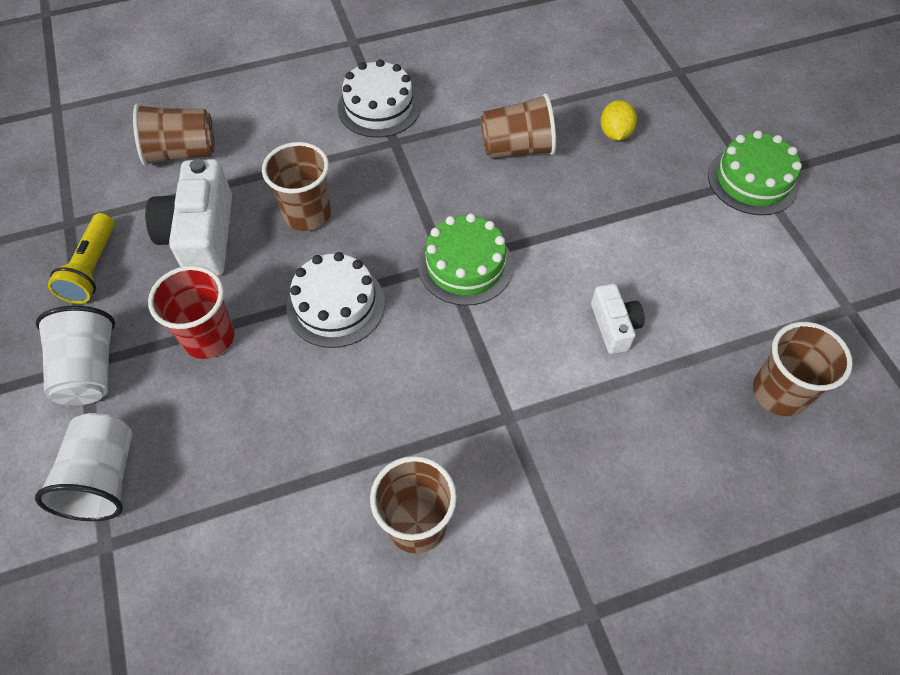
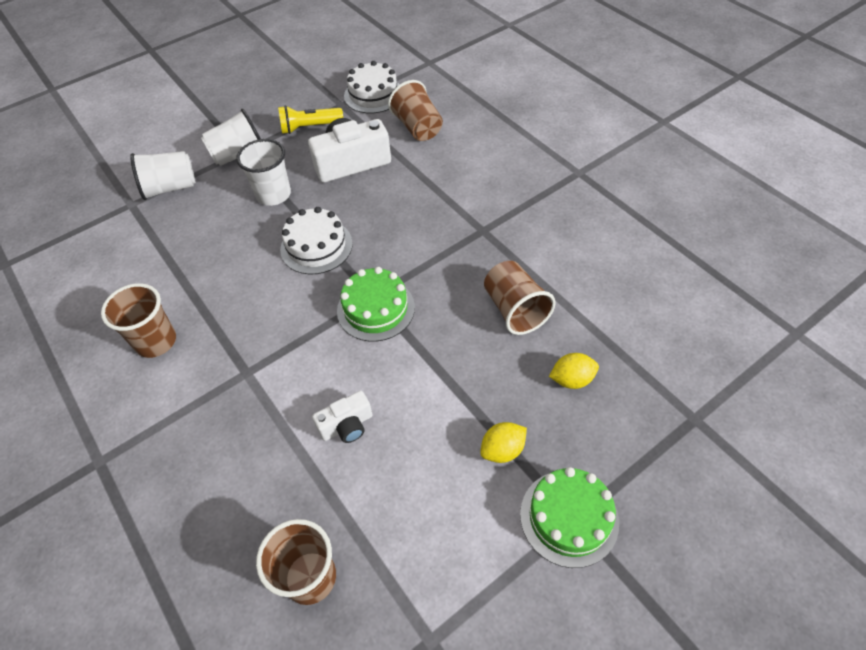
camera: 75 degrees right, 5 degrees down
(209, 337) = (273, 195): red cup -> white cup
(307, 214) = (390, 206): brown cup -> none
(379, 107) = (514, 210): white cake -> white cake (373, 94)
(676, 205) = (502, 450): none -> yellow lemon

